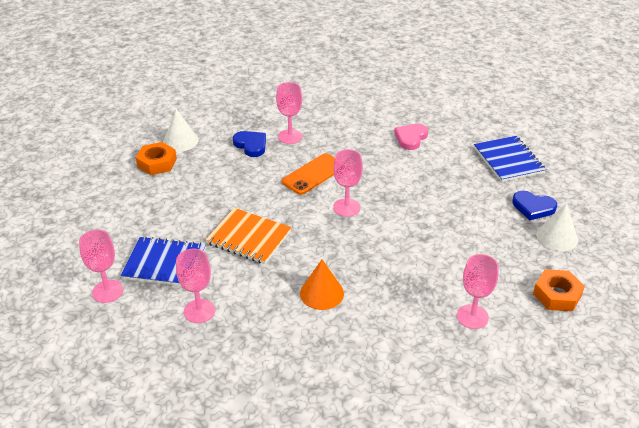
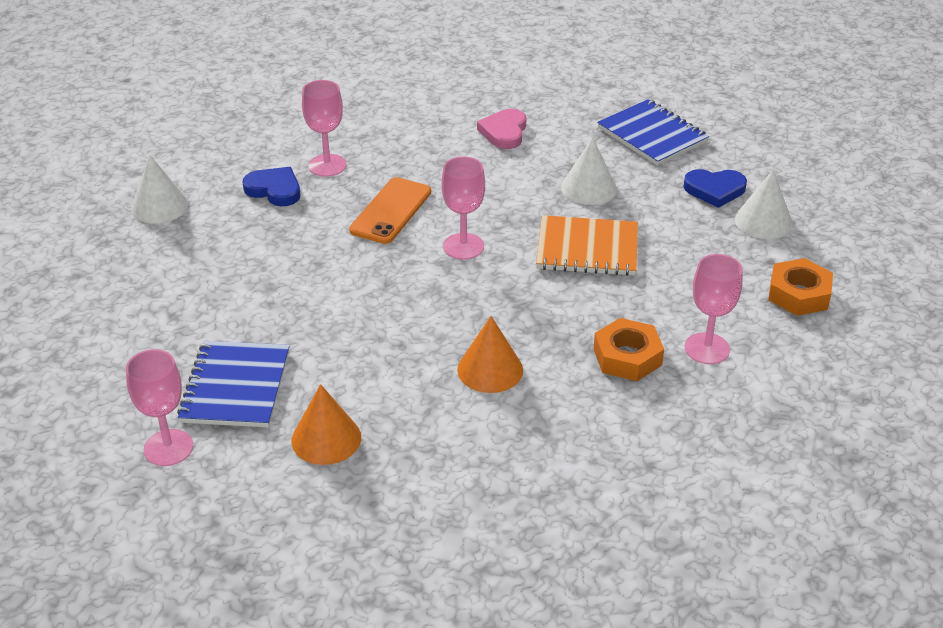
camera: 20 degrees left, 0 degrees up
(157, 163) = (140, 246): orange nut -> orange nut (627, 357)
(164, 263) = (235, 387): blue notebook -> blue notebook turned 75 degrees counterclockwise
(199, 311) = (326, 438): pink goblet -> orange cone
(249, 237) = (343, 320): orange notebook -> orange notebook (587, 249)
(447, 187) = (589, 188): none -> white cone

